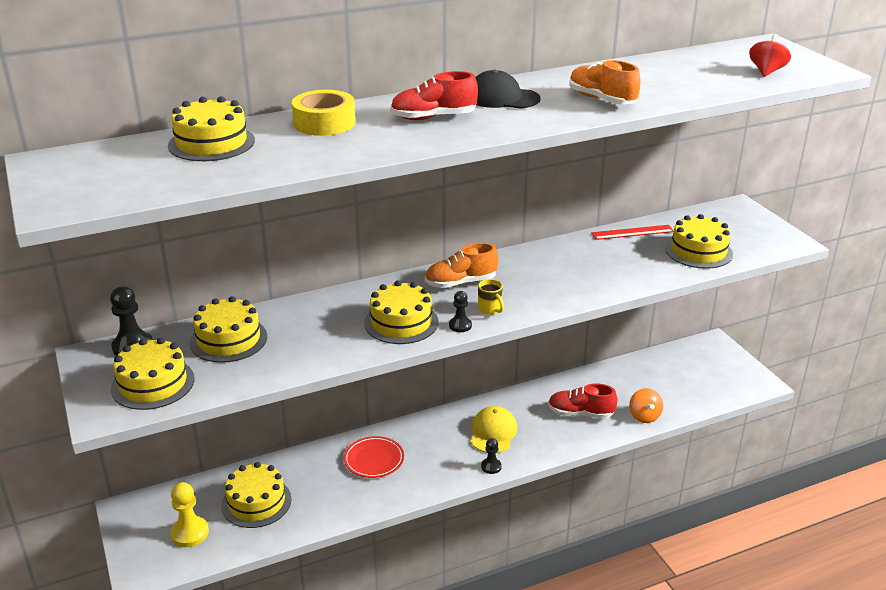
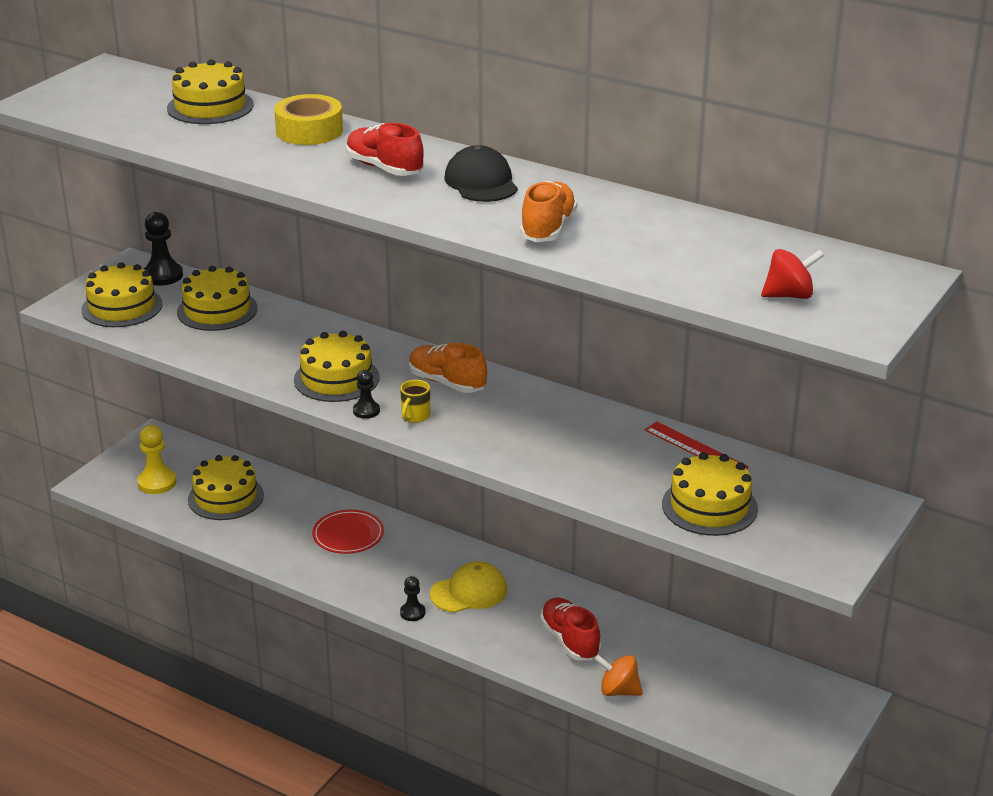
camera: 55 degrees right, 0 degrees up
(644, 416) = (618, 691): orange spinning top -> orange spinning top turned 60 degrees clockwise

